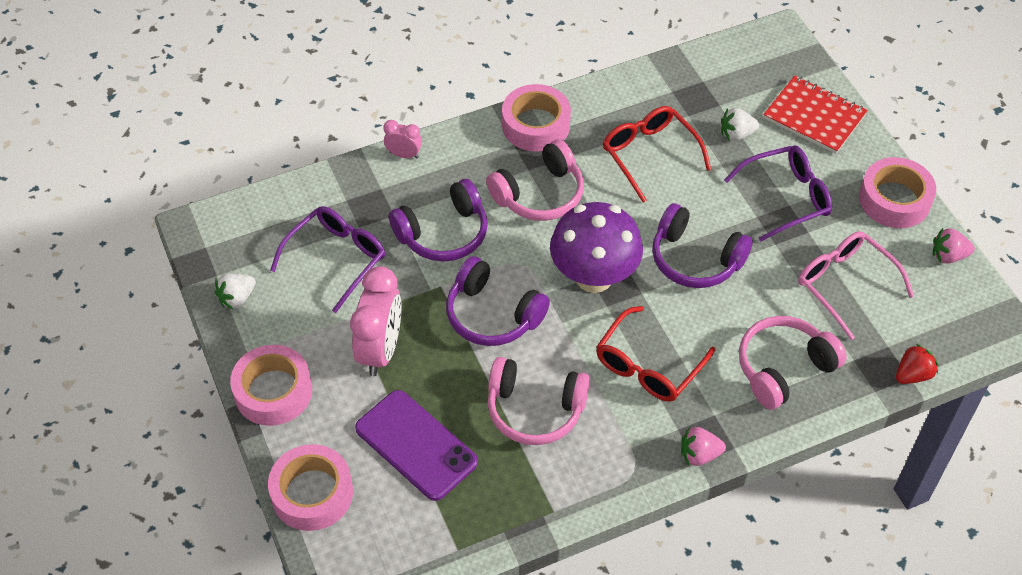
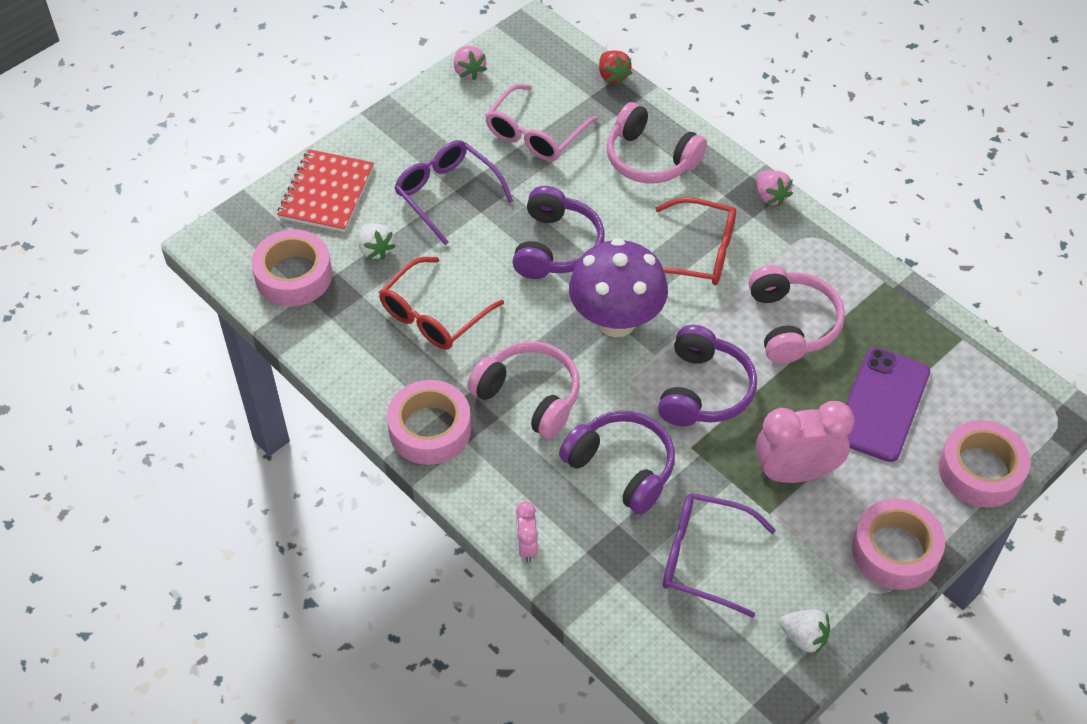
camera: 110 degrees left, 0 degrees up
(894, 200) = (416, 116): pink tape -> pink tape (293, 275)
(912, 375) = (613, 76): red strawberry -> red strawberry turned 150 degrees counterclockwise

